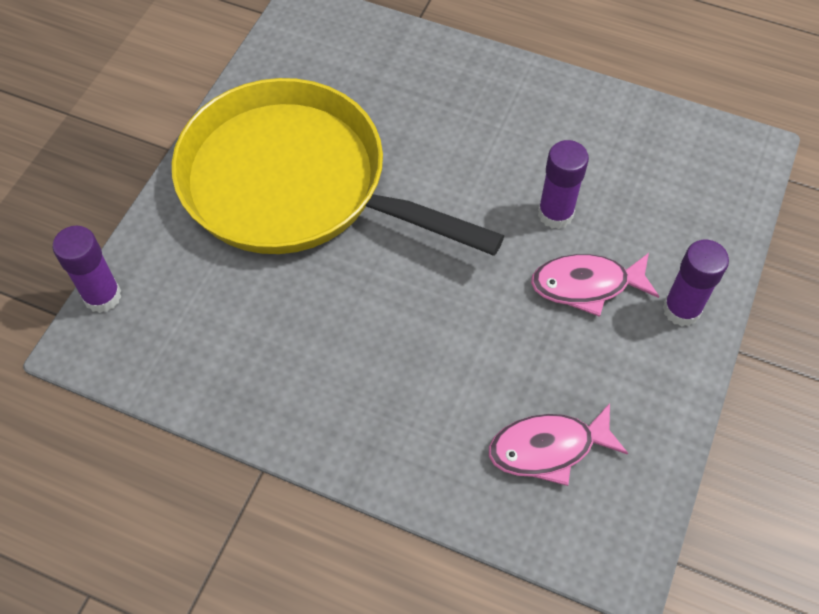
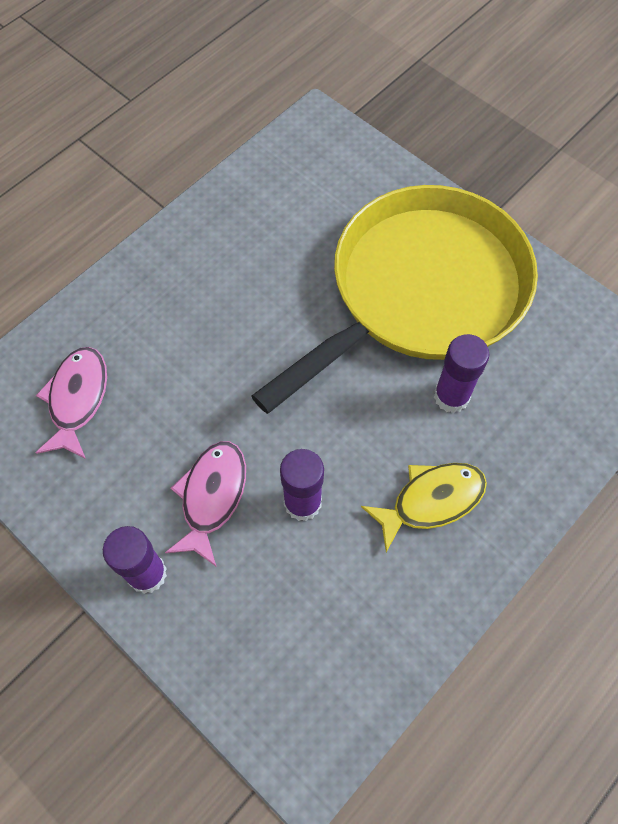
camera: 110 degrees right, 5 degrees up
(102, 296) = (355, 139): purple glue stick -> purple glue stick (451, 396)
(506, 125) = (431, 501): none -> yellow fish

